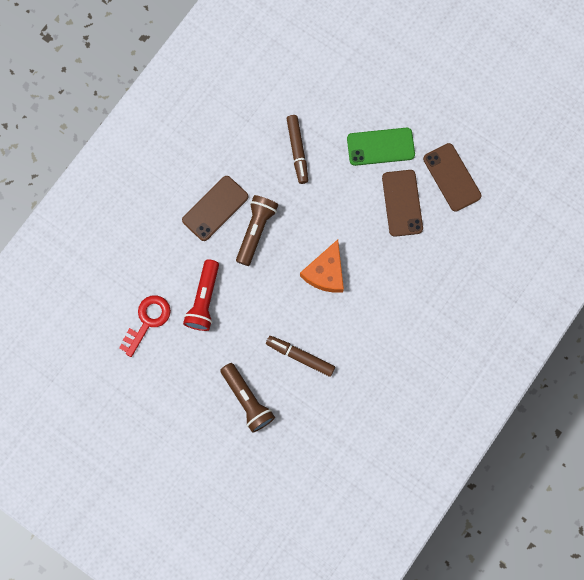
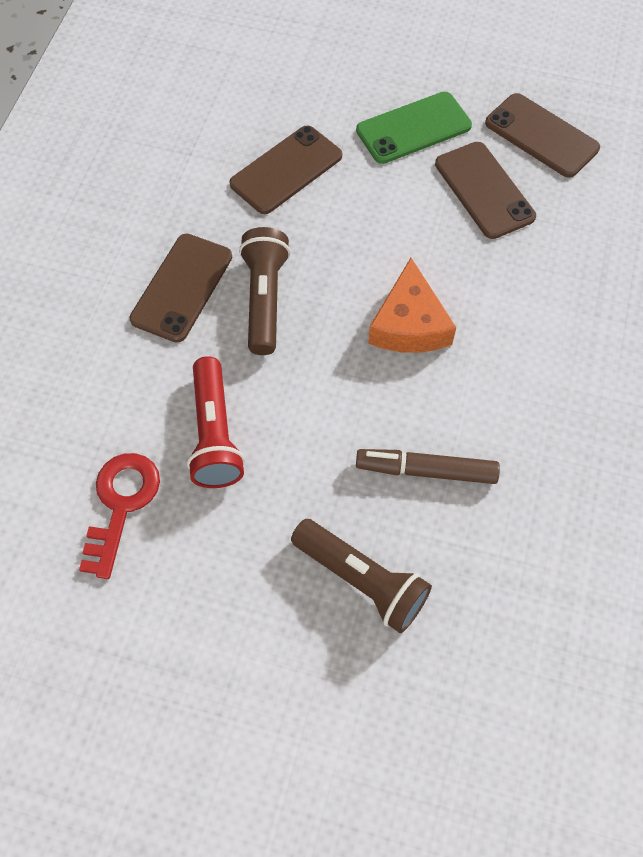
camera: 20 degrees left, 15 degrees down
(297, 151) = (286, 170): brown marker -> brown phone

